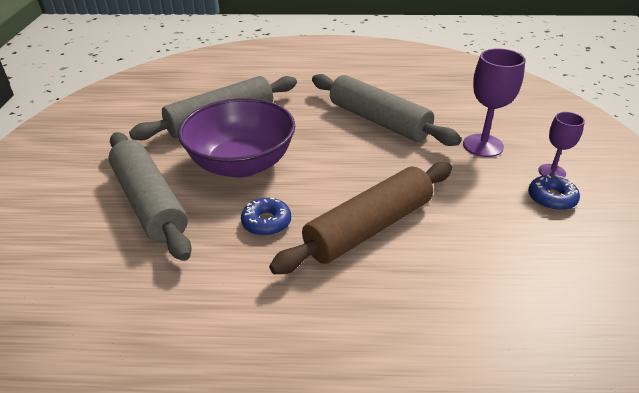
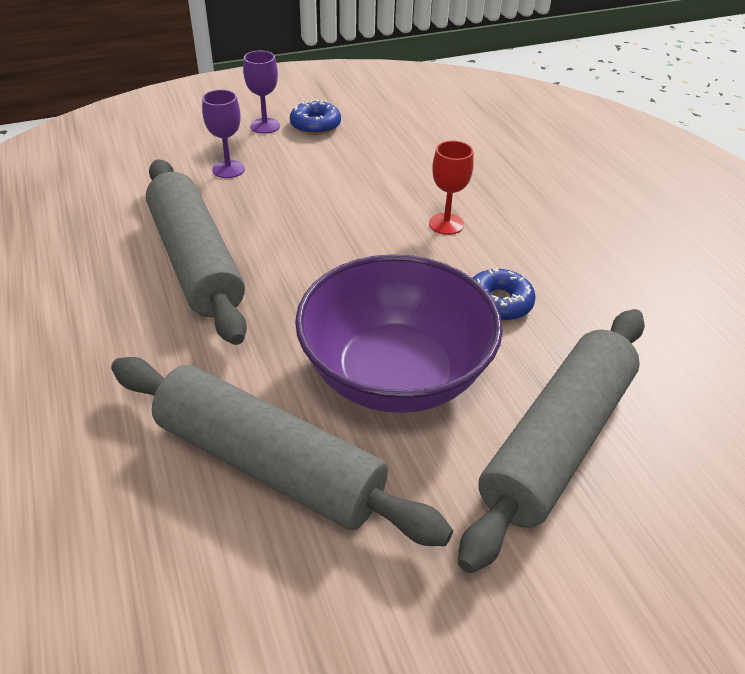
camera: 115 degrees left, 5 degrees up
(369, 228) = (446, 224): brown rolling pin -> red goblet
(378, 121) = (196, 261): grey rolling pin -> grey rolling pin turned 45 degrees counterclockwise
(483, 145) = (228, 169): purple goblet -> purple goblet, size x0.61

